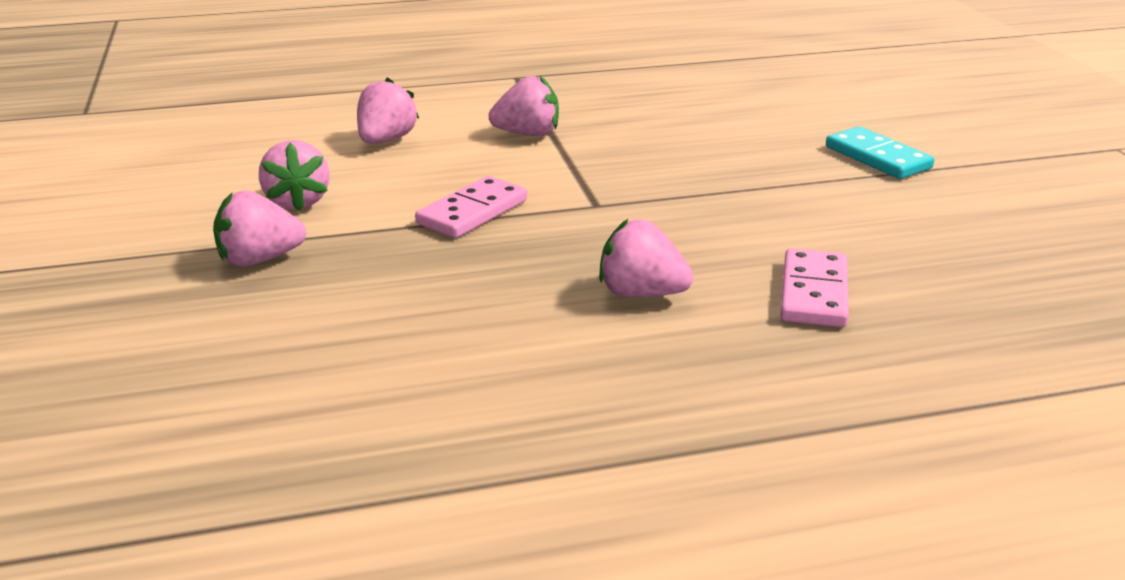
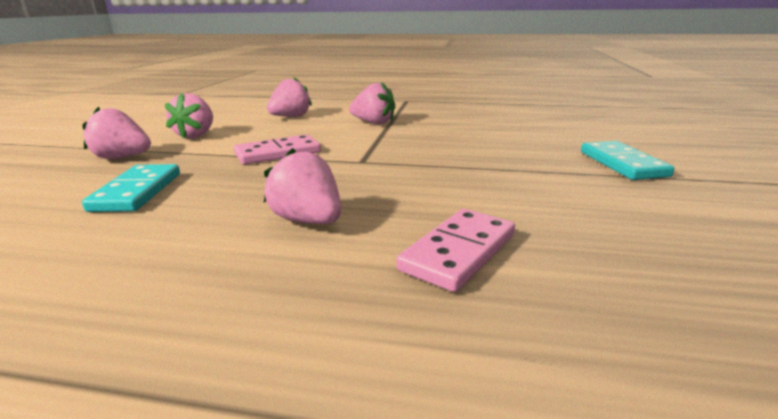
camera: 25 degrees right, 5 degrees down
(386, 303) = (137, 192): none -> turquoise domino

